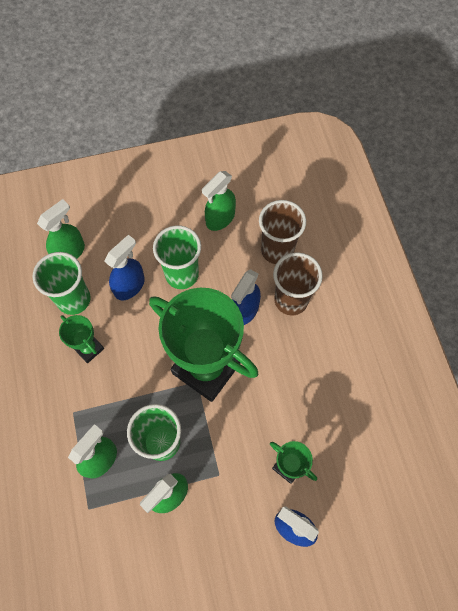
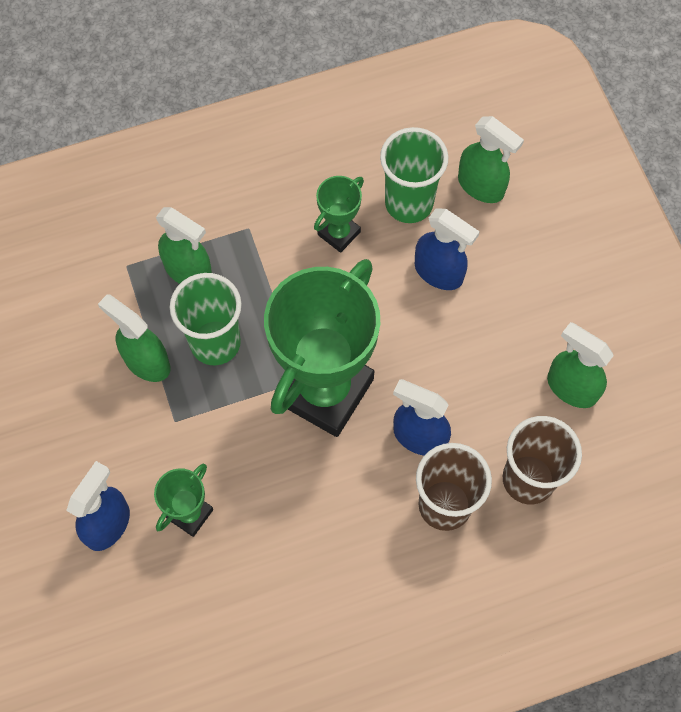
camera: 85 degrees right, 0 degrees up
(182, 274) = (466, 341): green cup -> none

